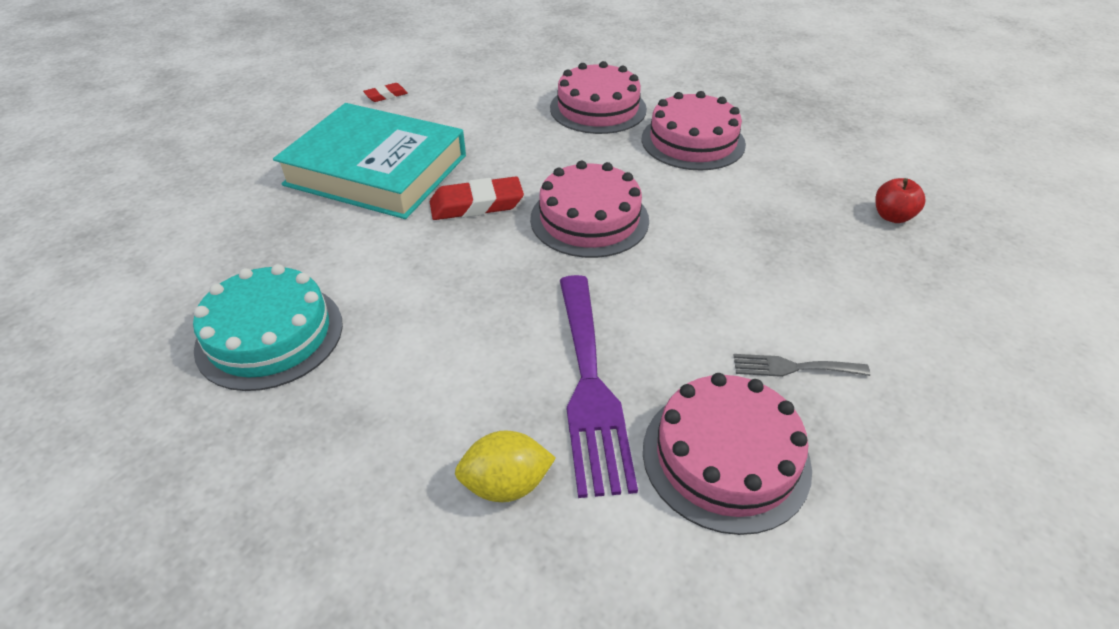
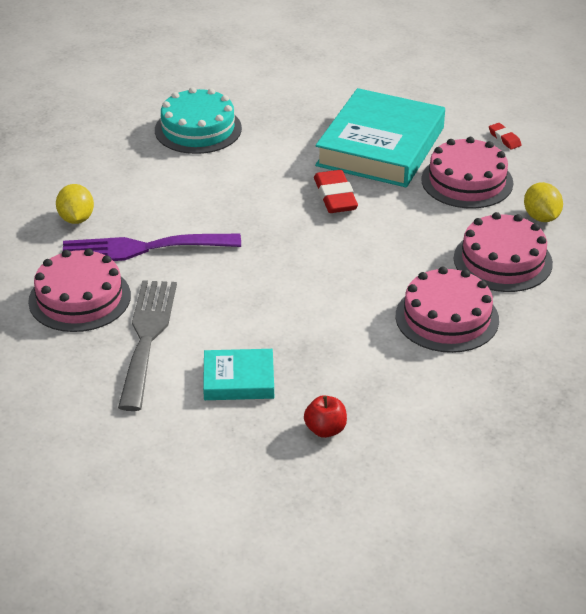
camera: 90 degrees right, 5 degrees down
(528, 86) = (541, 217): none -> yellow lemon
(589, 219) = (317, 252): pink cake -> pink cake (467, 181)
(793, 367) = (147, 337): grey fork -> grey fork, size x2.07
(843, 279) = (238, 380): none -> turquoise book

